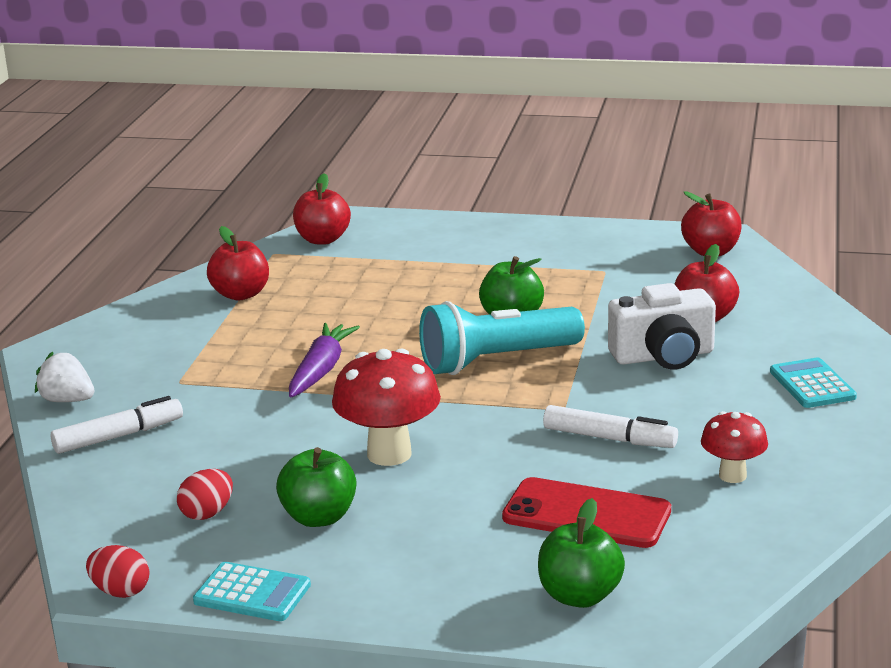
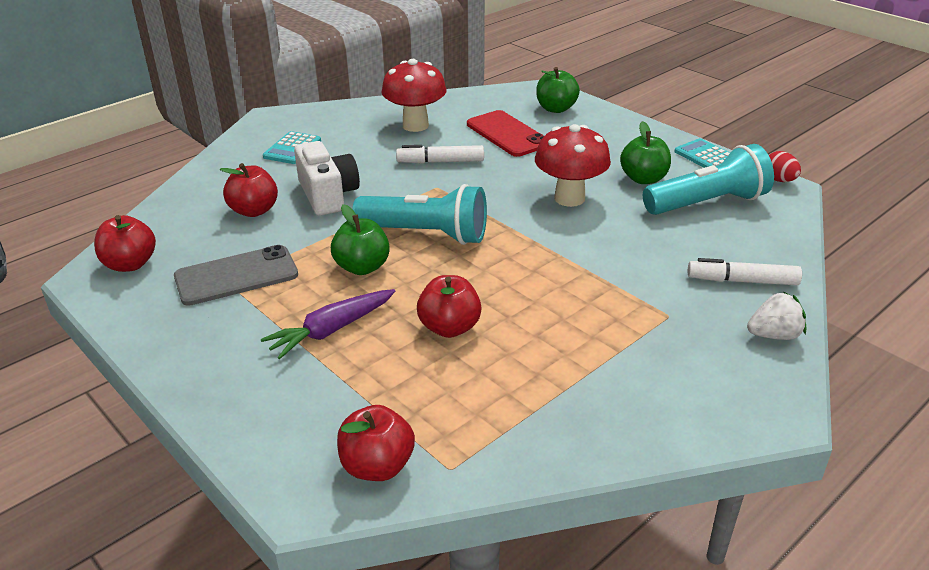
camera: 145 degrees left, 10 degrees up
(67, 400) = (774, 335): white strawberry -> white strawberry turned 75 degrees counterclockwise
(207, 513) = (707, 203): red egg -> turquoise flashlight
(241, 294) = (541, 408): red apple -> red apple (449, 328)
(321, 370) = (551, 279): purple carrot -> purple carrot (331, 330)
(607, 275) = (236, 276): none -> grey phone
(609, 438) = (440, 162): white marker -> white marker turned 60 degrees counterclockwise
(663, 356) = (328, 195): white camera -> white camera turned 45 degrees clockwise
(732, 475) = (415, 125): red mushroom -> red mushroom, size x1.68

